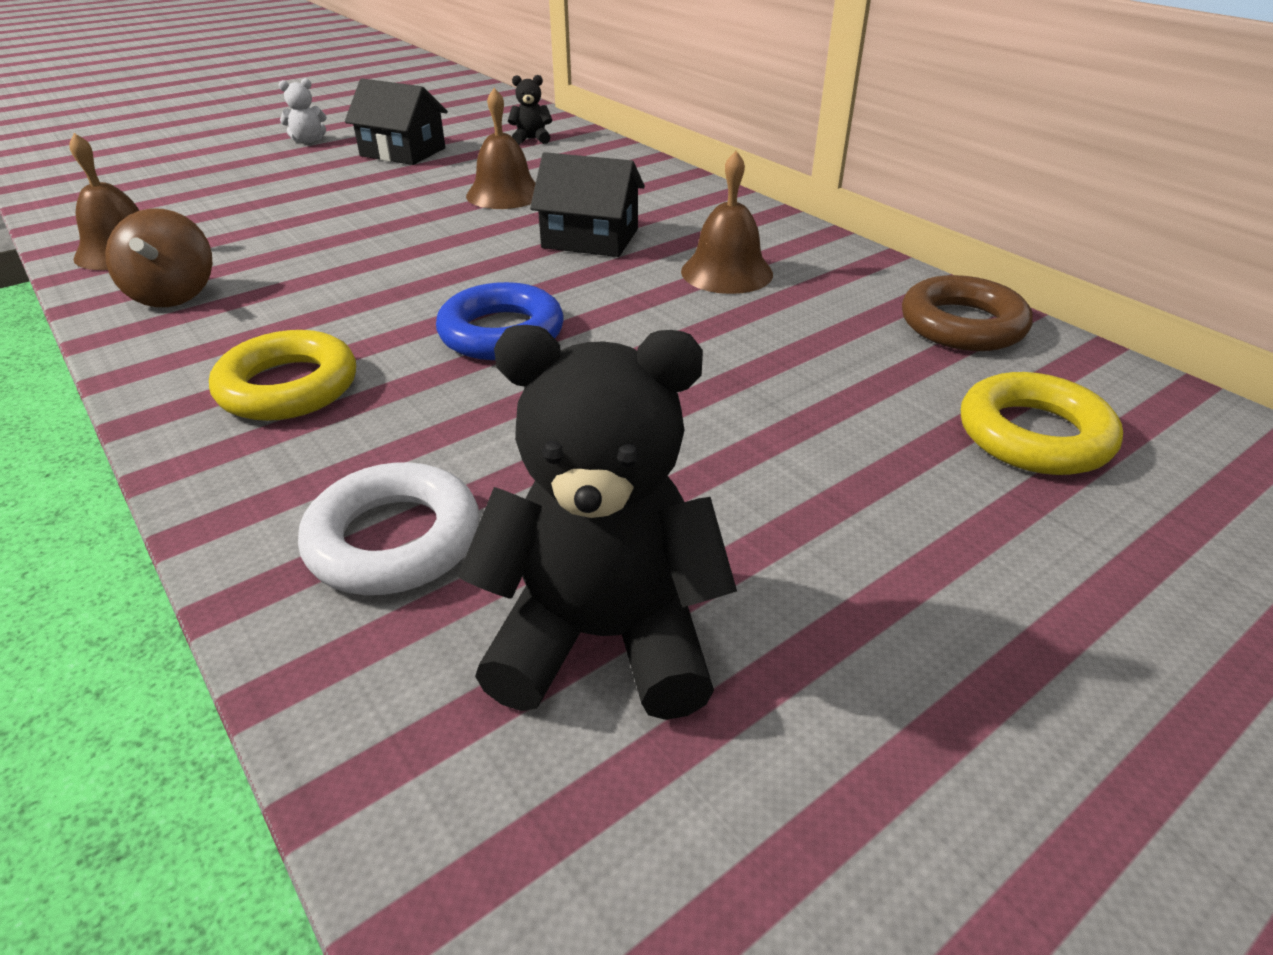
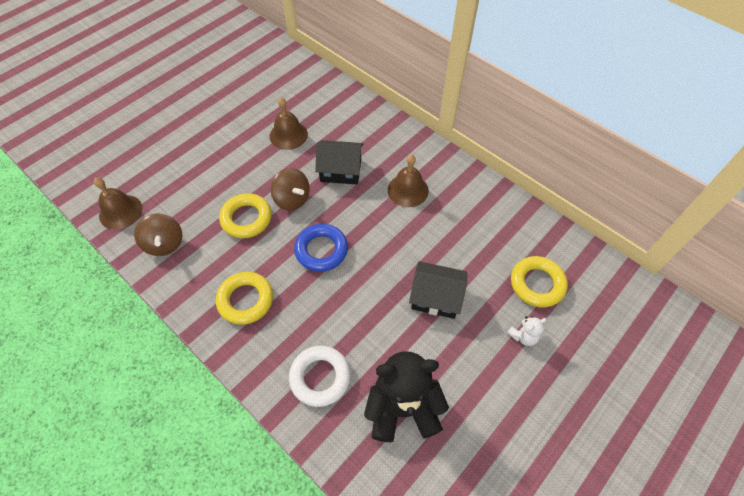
camera: 10 degrees left, 20 degrees up
(308, 141) = (165, 92): white teddy bear -> white teddy bear (523, 336)
(364, 279) = (246, 218): none -> yellow ring
(403, 152) = (221, 98): black house -> black house (436, 297)
(472, 264) = (292, 199): none -> brown spinning top
(531, 139) = (286, 76): black teddy bear -> none
(962, 325) = (510, 216): brown ring -> none

